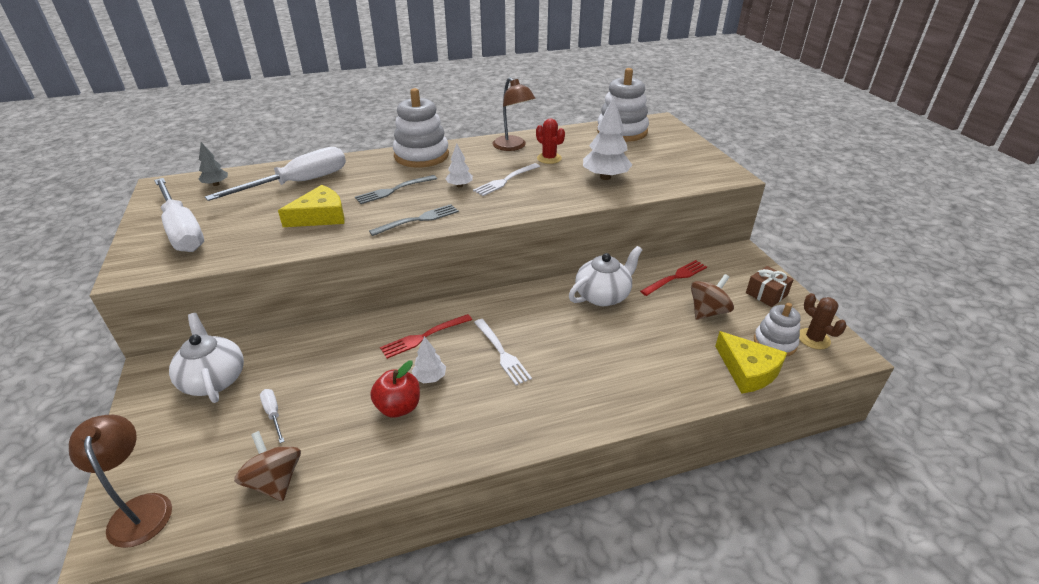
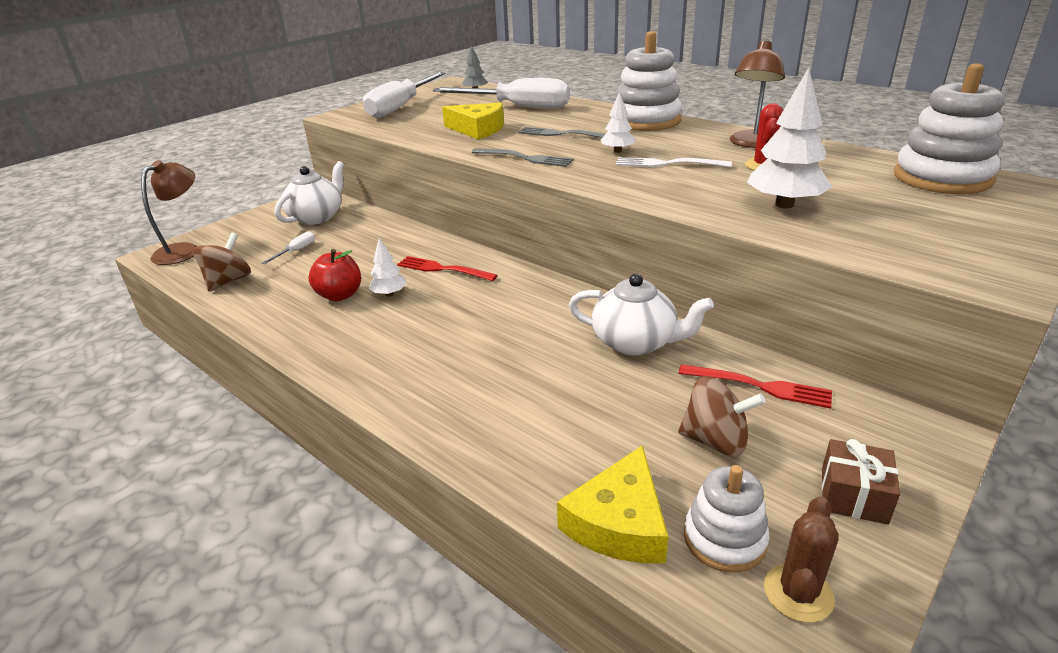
camera: 60 degrees right, 5 degrees down
(502, 353) = (459, 316): white fork -> none

